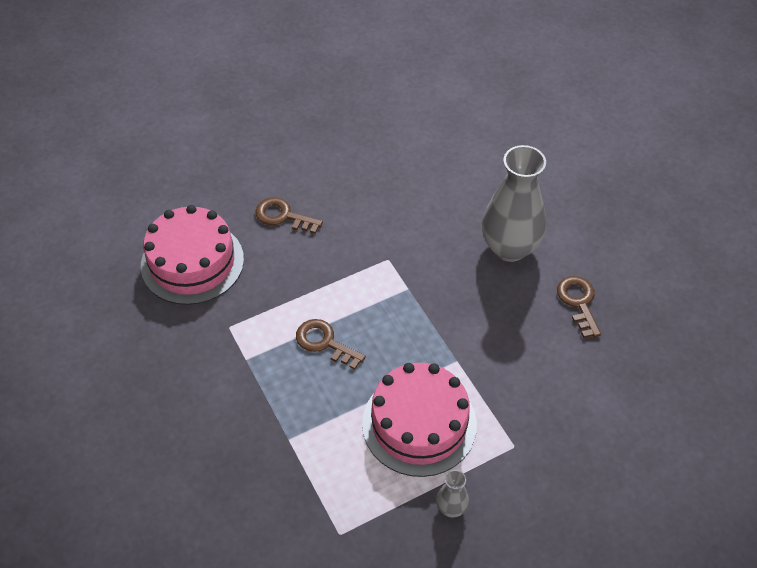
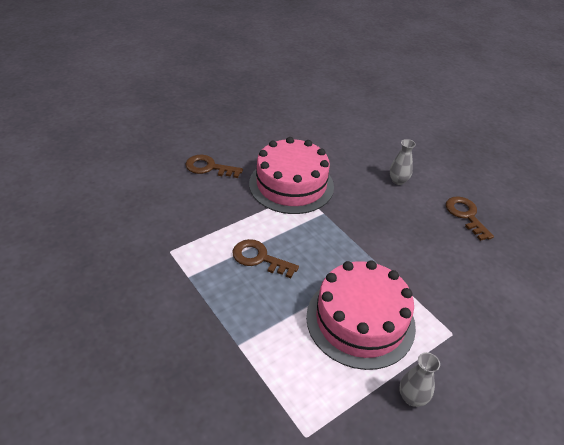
camera: 10 degrees left, 10 degrees down
(192, 262) = (133, 203): pink cake -> pink cake (291, 185)
(509, 248) = (398, 181): grey vase -> grey vase, size x0.44

